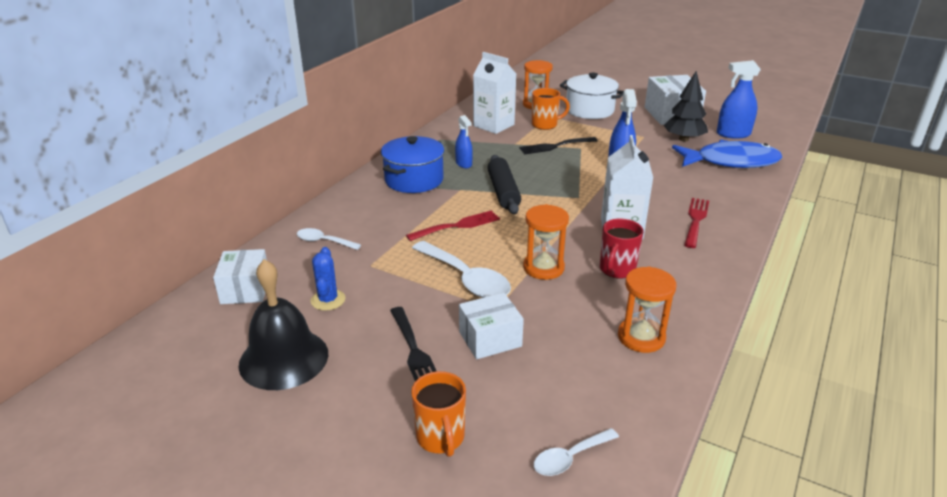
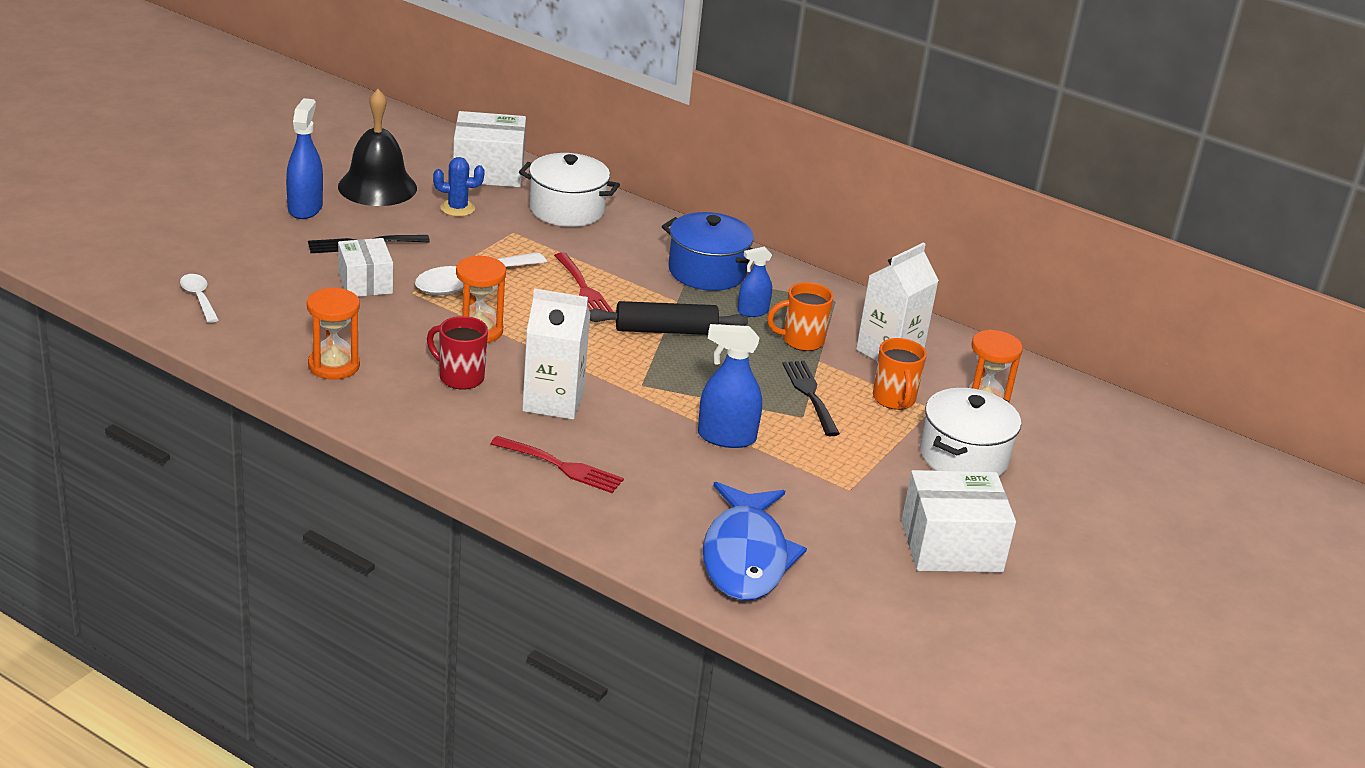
camera: 90 degrees right, 0 degrees up
(245, 289) = (488, 171): white box -> white box, size x1.52
(323, 241) = (567, 210): white spoon -> white pot
(441, 438) = (249, 246): orange mug -> orange mug (801, 341)
(683, 139) = (838, 530): black tree -> none
(733, 134) = (862, 596): blue spray bottle -> blue spray bottle (305, 208)

